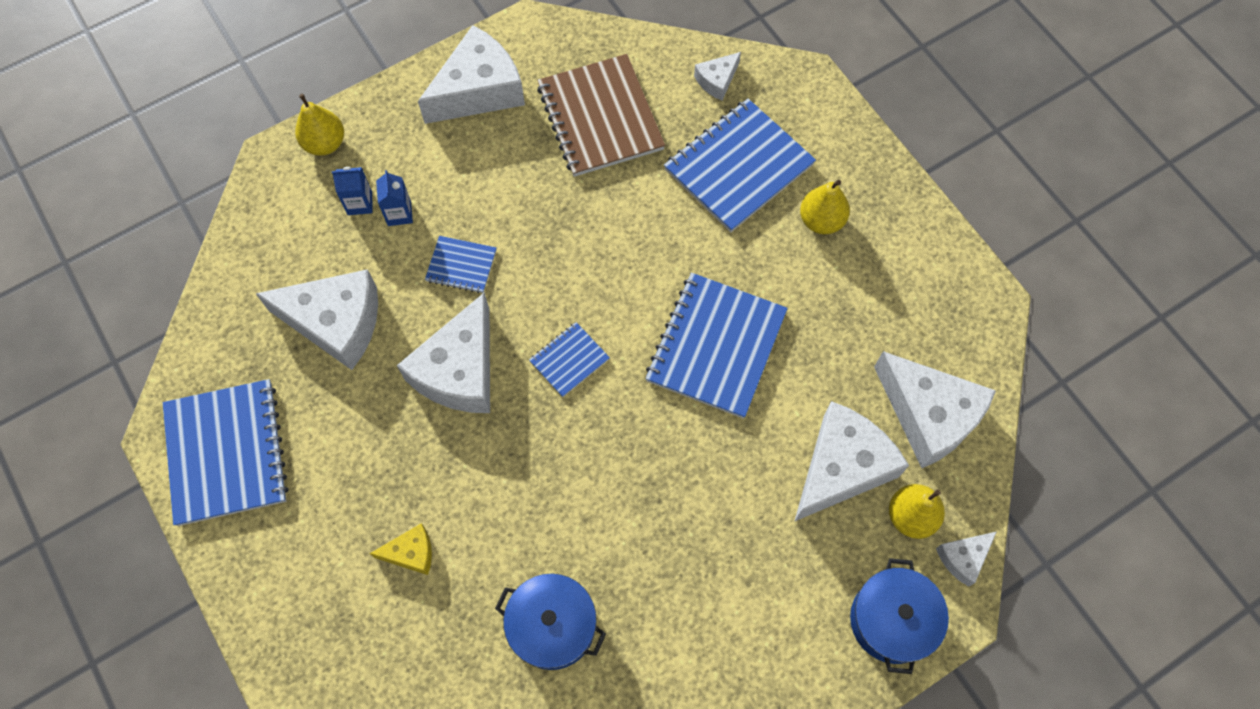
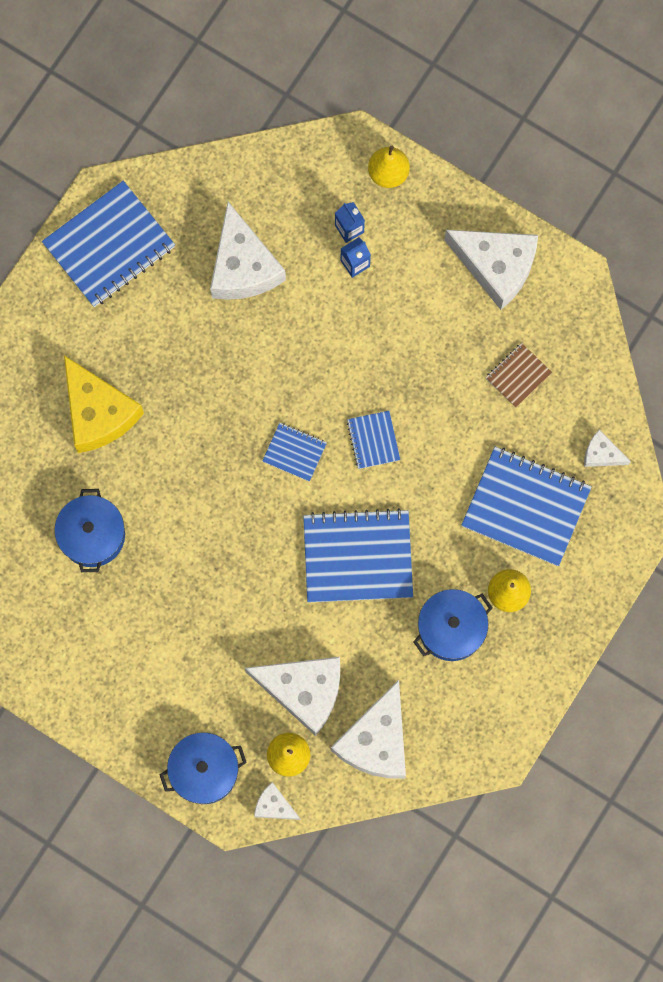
camera: 65 degrees right, 10 degrees up
(411, 553) = (98, 412): yellow cheese -> yellow cheese, size x2.07
(459, 370) = (248, 376): white cheese -> none
(461, 266) = (333, 333): blue notebook -> blue notebook (373, 440)
(600, 118) = (518, 375): brown notebook -> brown notebook, size x0.50
(835, 289) = (451, 628): none -> blue pot

